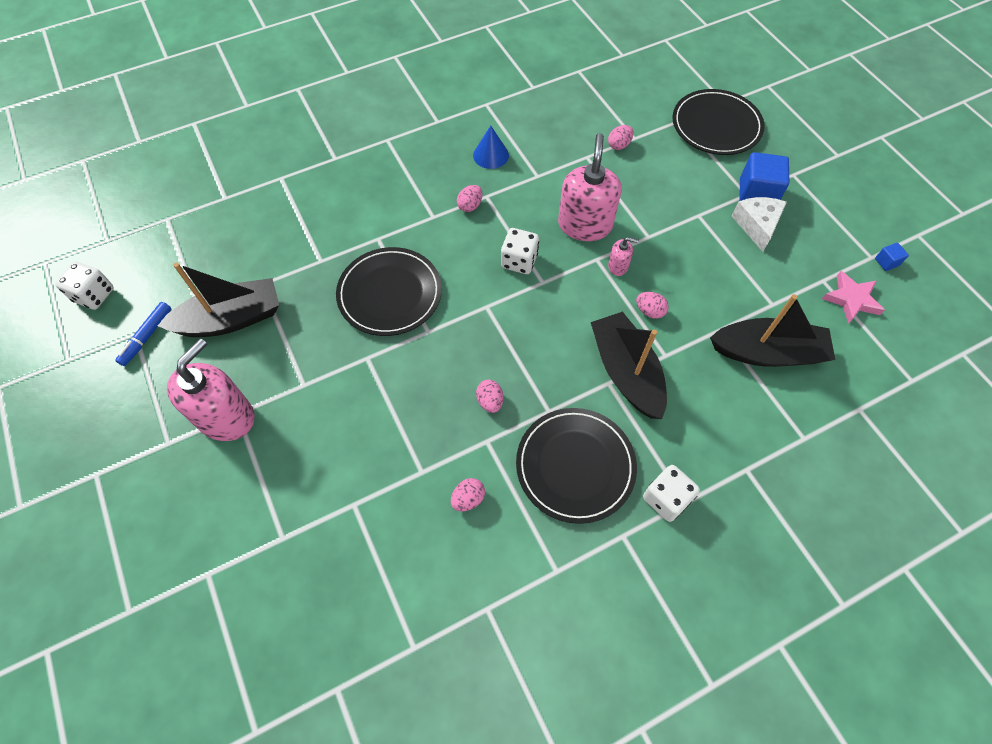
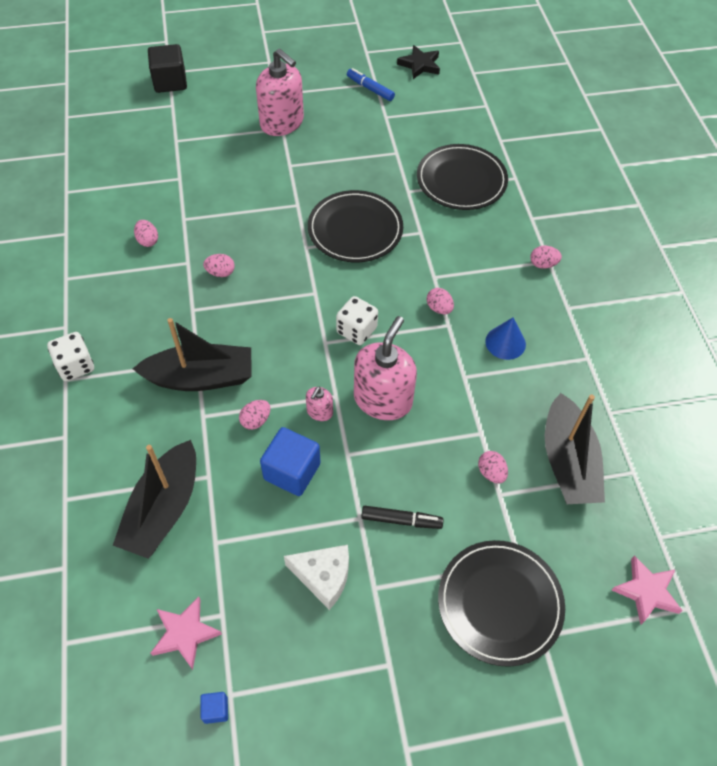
camera: 105 degrees right, 5 degrees down
(94, 295) = (420, 65): white dice -> black star
(153, 599) = (170, 82): none -> black cube
(231, 319) = (368, 133): black boat -> black boat (568, 462)
(392, 143) = (543, 264): none -> pink egg
(575, 466) = (136, 313): black plate -> black plate (461, 180)
(585, 225) = (383, 399): pink soap dispenser -> pink soap dispenser turned 90 degrees counterclockwise
(665, 58) = (646, 591): none -> pink star
(686, 190) = (401, 520): none -> black marker
(757, 193) = (372, 601): blue cube -> blue cube (292, 471)

